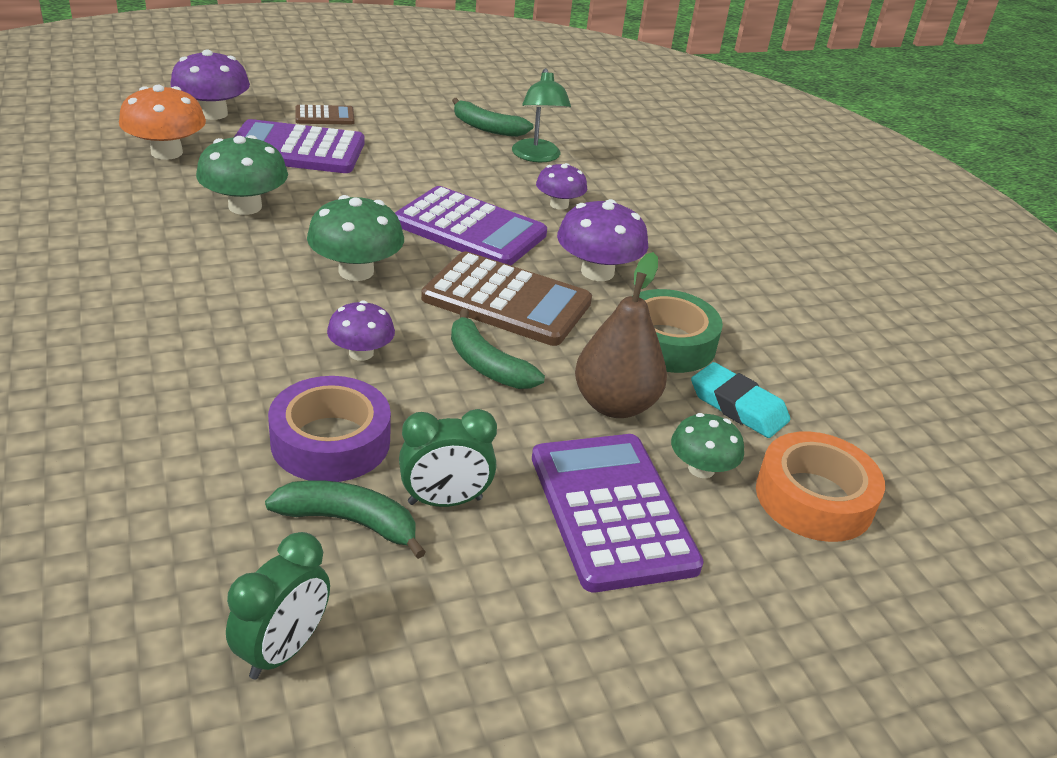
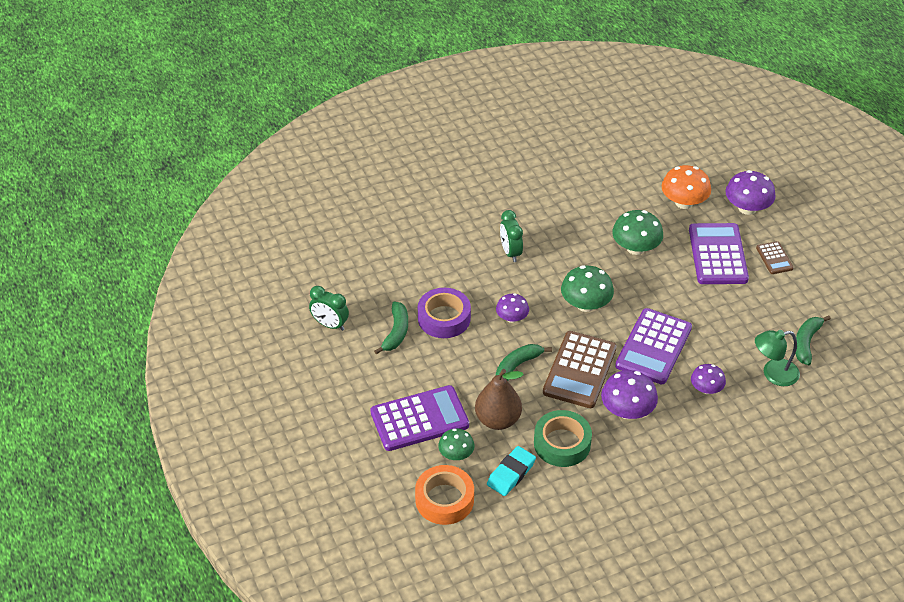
camera: 90 degrees right, 10 degrees up
(445, 501) = (414, 361): green clock -> green clock (510, 252)

